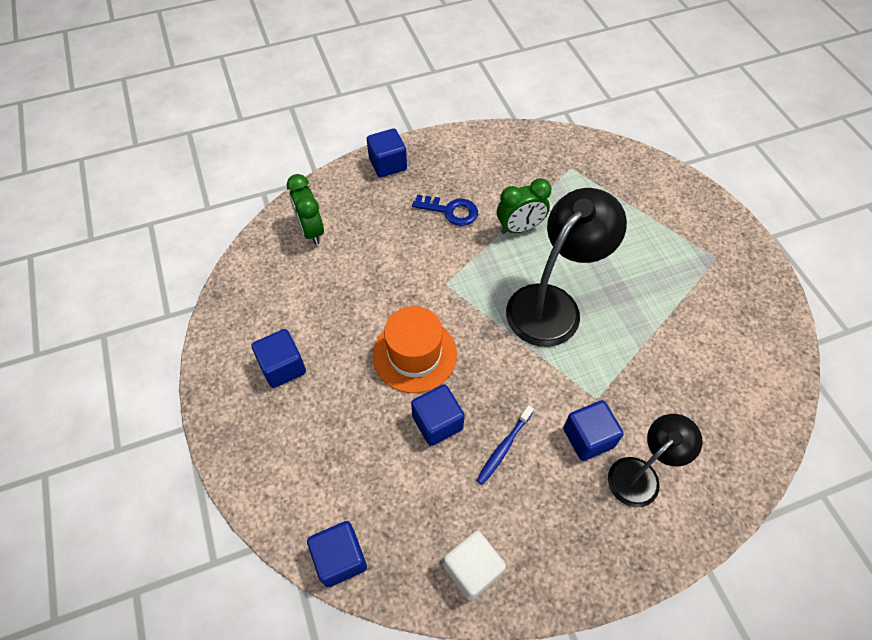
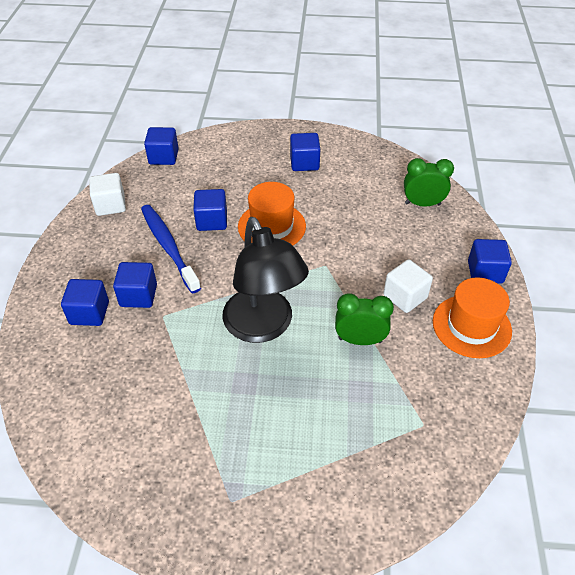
camera: 115 degrees right, 10 degrees down
(451, 211) = (405, 297): blue key -> white cube
(457, 161) = (471, 326): none -> orange hat
(504, 447) = (169, 247): blue toothbrush -> blue toothbrush, size x1.82
(519, 228) = (360, 340): green clock -> green clock turned 90 degrees clockwise
(641, 474) = (89, 313): black lamp -> blue cube

